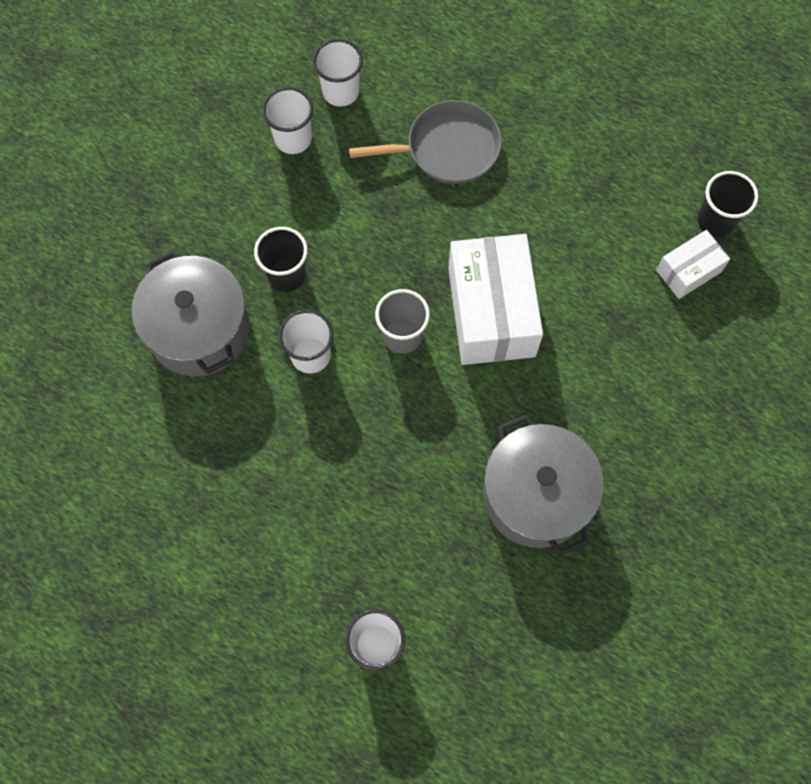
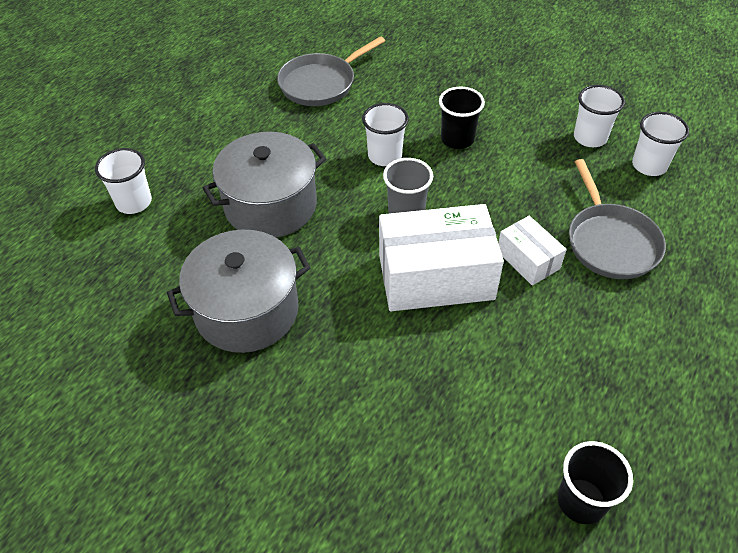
camera: 90 degrees right, 20 degrees down
(165, 431) = (321, 83): none -> grey pan
(199, 330) = (403, 95): grey pot -> grey pot (271, 205)
(688, 271) = (506, 464): white box -> white box (528, 260)

